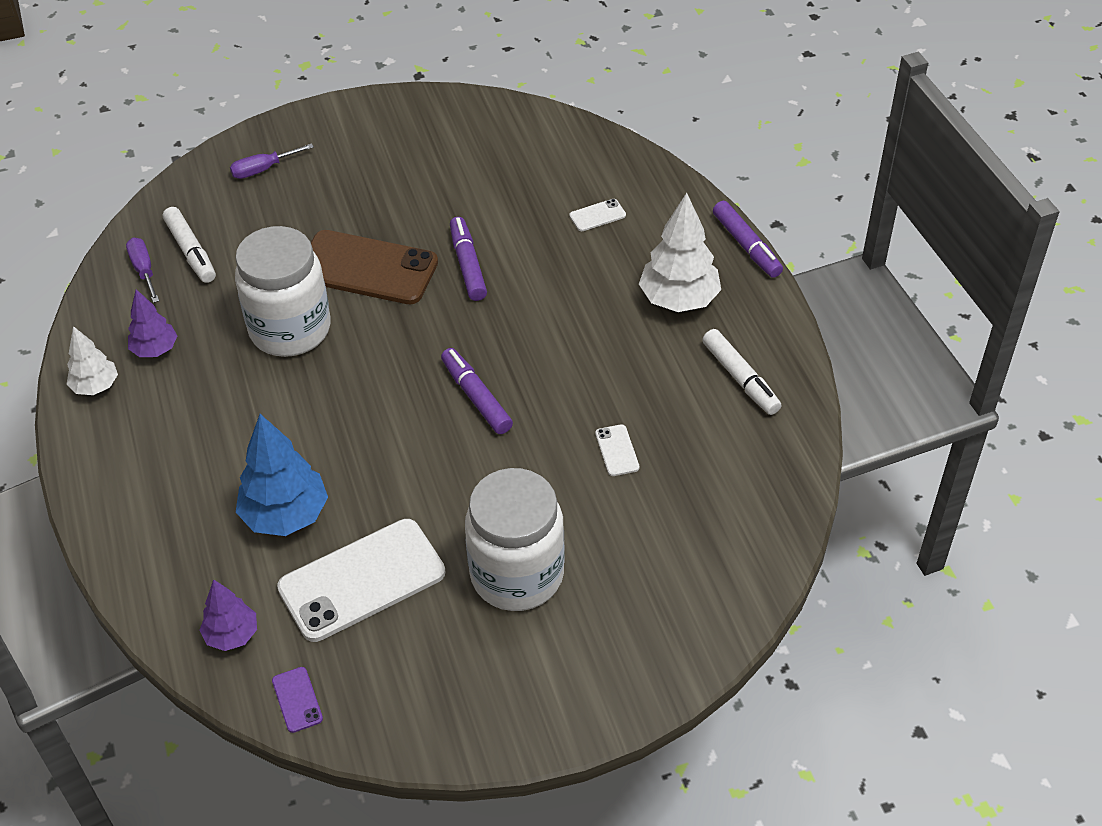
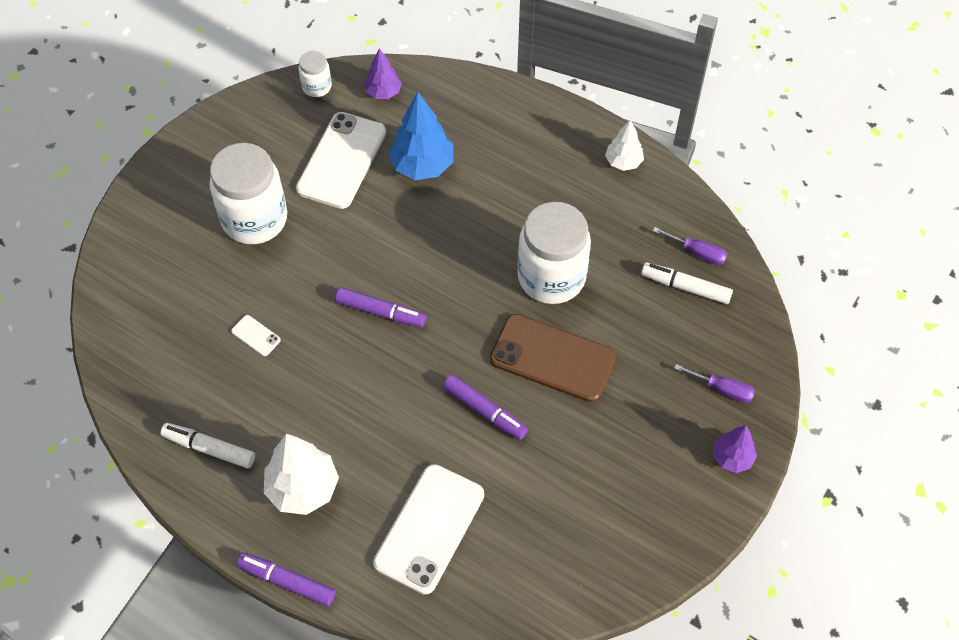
camera: 140 degrees right, 10 degrees up
(155, 350) = (618, 206): purple tree -> purple tree (732, 458)
(263, 169) = (722, 389): purple screwdriver -> purple screwdriver turned 90 degrees clockwise
(297, 700) = (317, 87): purple phone -> white jar
(367, 268) = (552, 358): brown phone -> brown phone turned 45 degrees clockwise
(597, 215) = (429, 528): white phone -> white phone, size x2.44

